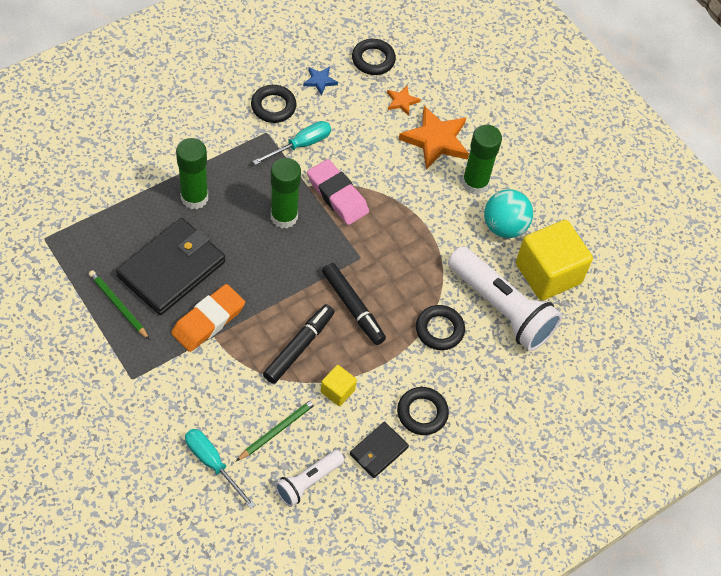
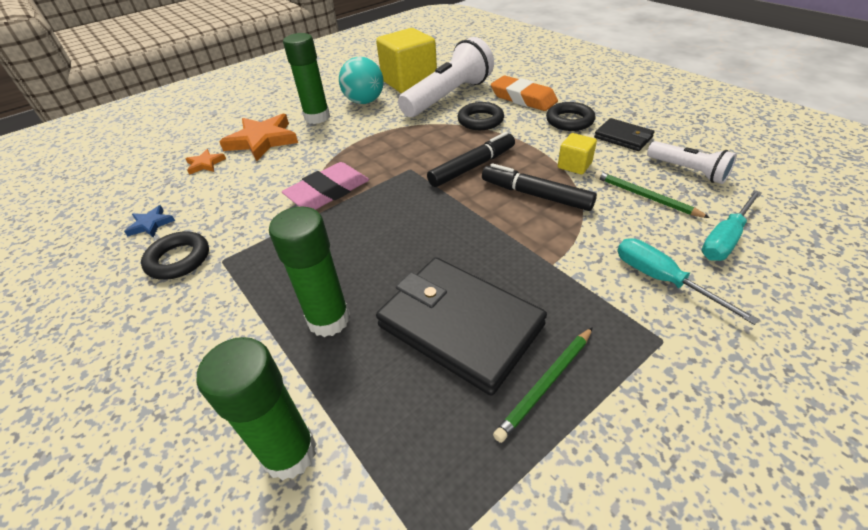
camera: 85 degrees left, 15 degrees down
(208, 320) = (531, 272): orange eraser -> orange eraser (523, 98)
(284, 217) = (359, 228): green glue stick -> green glue stick (290, 453)
(301, 145) = (250, 227): turquoise screwdriver -> turquoise screwdriver (662, 280)
(373, 60) = (136, 188): black ring -> none

